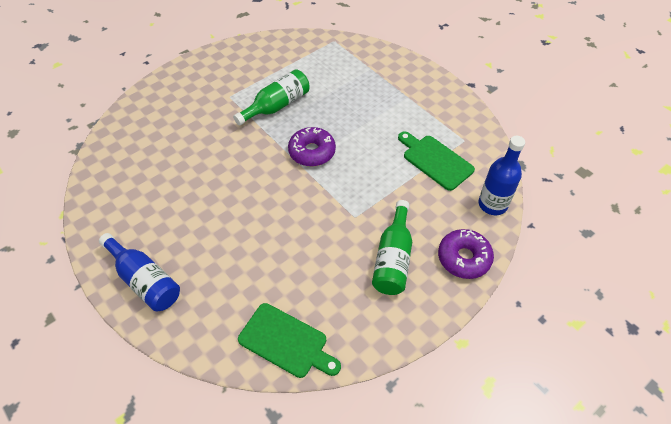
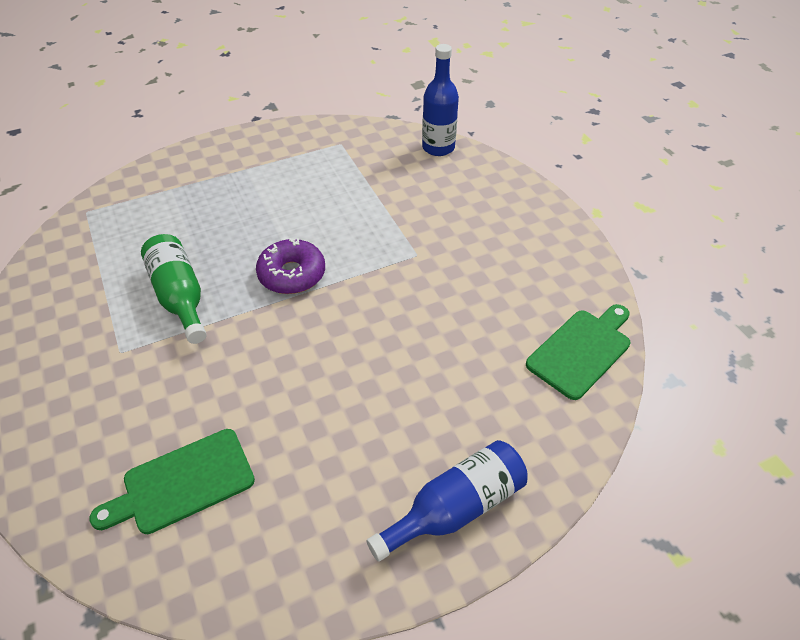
camera: 75 degrees left, 5 degrees down
(393, 258) = (487, 236): green bottle -> none
(435, 160) = (360, 171): green cutting board -> green cutting board (182, 483)
(464, 258) = (500, 184): purple donut -> none

